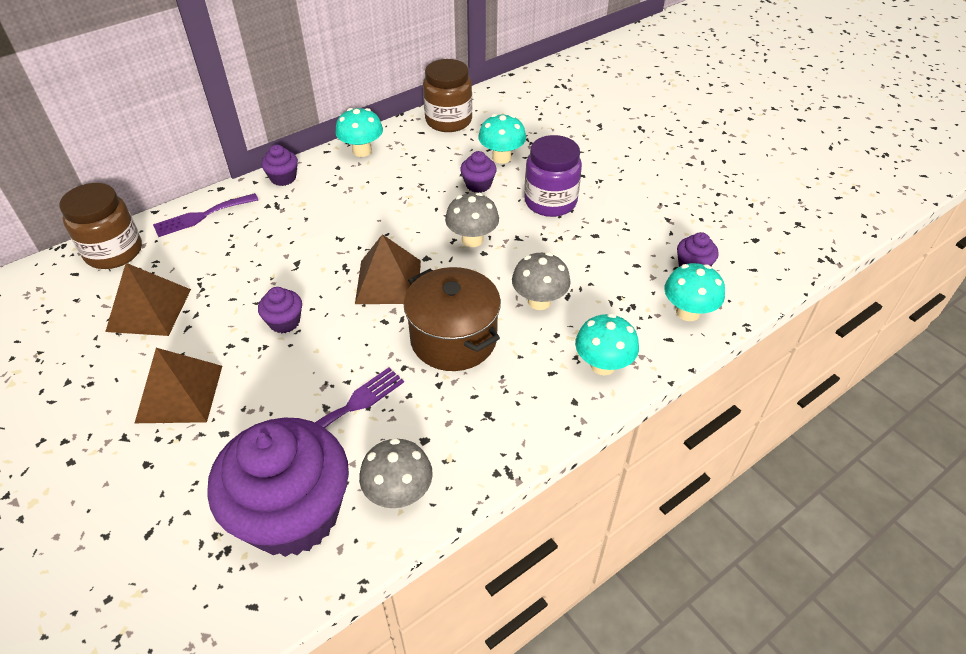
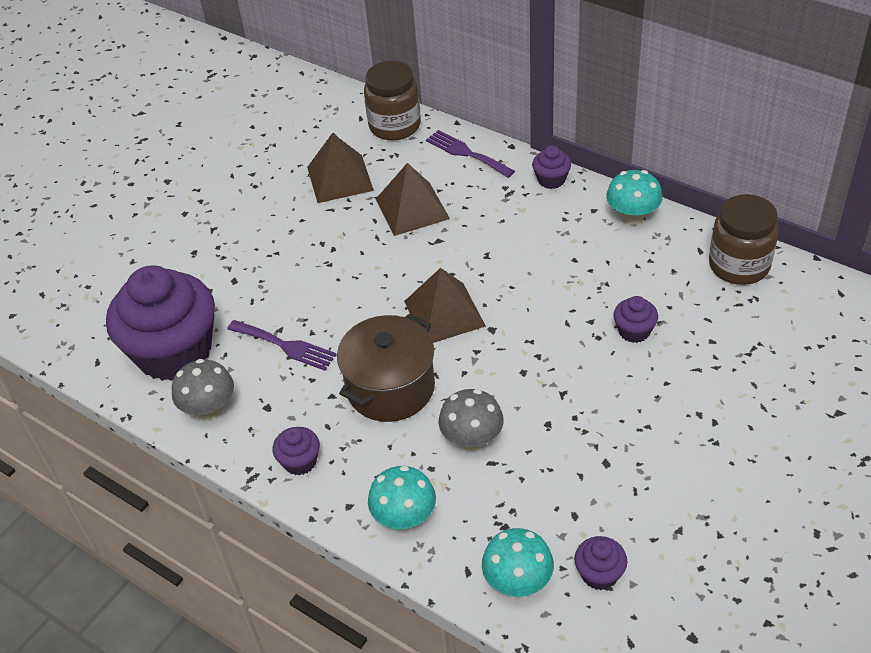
camera: 75 degrees right, 0 degrees up
(179, 393) = (262, 238): brown pyramid -> brown pyramid (412, 209)
(284, 322) = (361, 264): purple cupcake -> purple cupcake (300, 461)
(472, 239) = (538, 356): grey mushroom -> none
(501, 157) = (699, 335): turquoise mushroom -> none
(550, 202) = (642, 405): purple jar -> none

